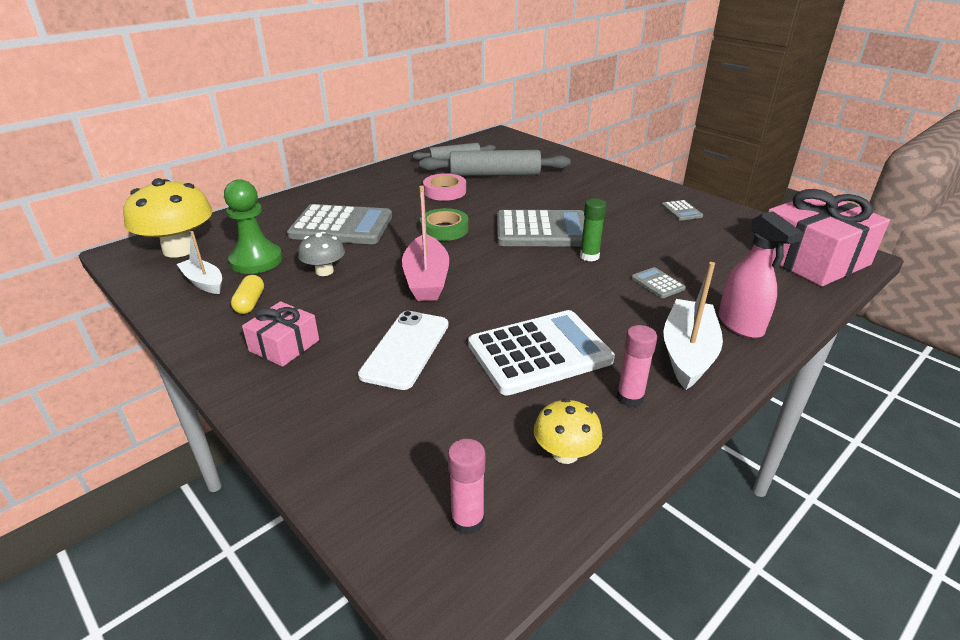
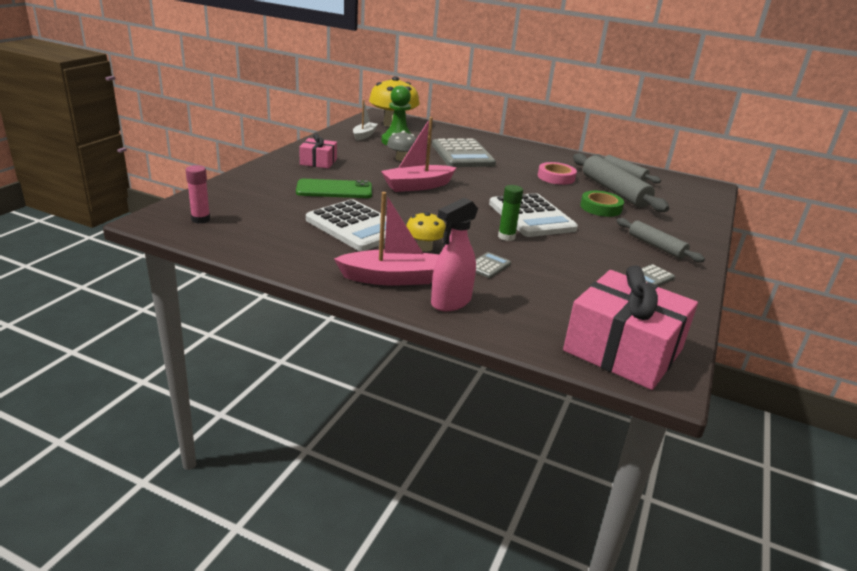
camera: 65 degrees right, 5 degrees down
(250, 303) = (352, 148): yellow capsule -> none
(405, 349) = (334, 189): white phone -> green phone
(444, 229) = (493, 183): green tape -> green tape (600, 208)
(542, 230) = (531, 216): grey calculator -> white calculator
(565, 453) = (260, 240): yellow mushroom -> yellow mushroom (424, 247)
(621, 191) = (656, 246): none -> grey rolling pin
(630, 398) = (323, 257): pink glue stick -> none
(688, 353) = (391, 278): white boat -> pink boat

